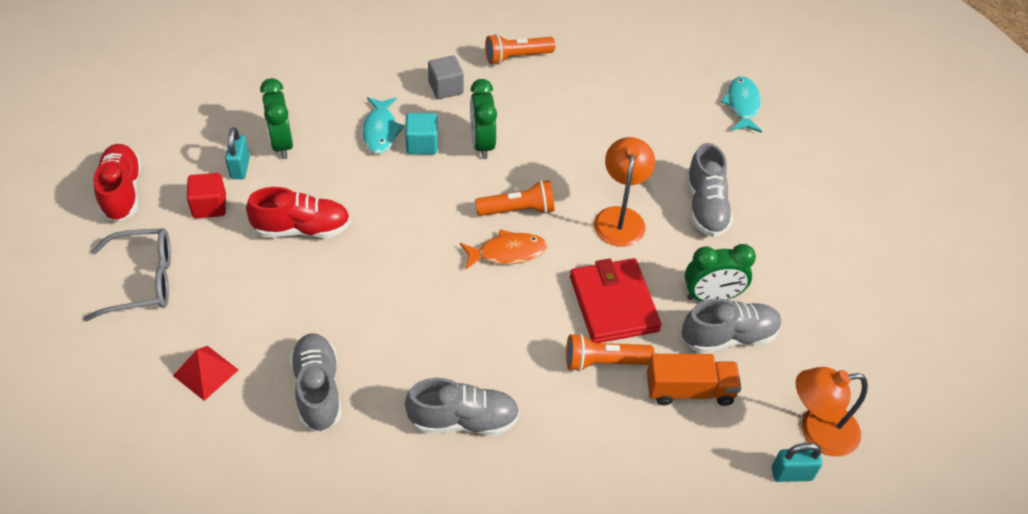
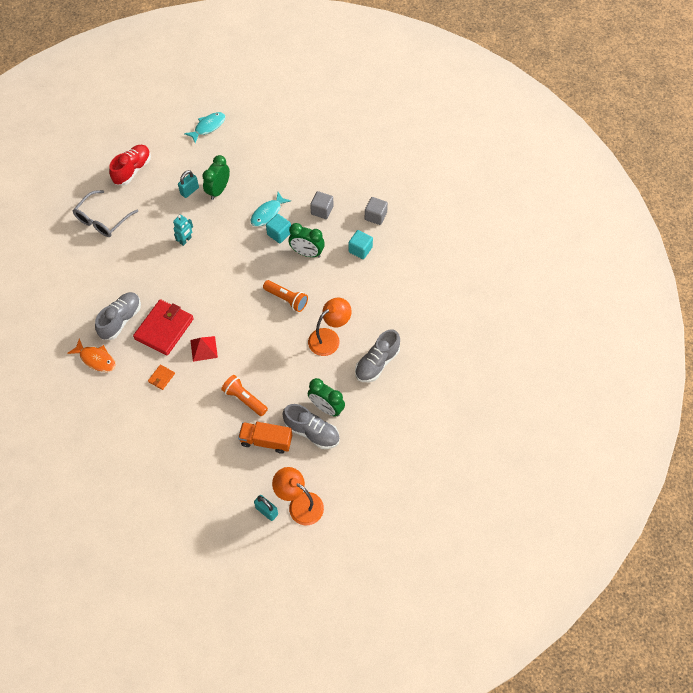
camera: 45 degrees right, 10 degrees up
(143, 281) = (102, 220): grey glasses -> grey glasses turned 90 degrees clockwise
(205, 372) = (88, 280): red pyramid -> red pyramid (204, 348)
(209, 206) = (159, 202): red cube -> none
(302, 229) = (186, 240): red shoe -> turquoise robot
(463, 420) = (161, 378): grey shoe -> orange wallet
(482, 144) = (307, 253): green clock -> green clock turned 105 degrees counterclockwise
(507, 252) = (259, 317): orange fish -> orange fish (96, 359)
(516, 57) = (375, 216): orange flashlight -> grey cube
(541, 101) = (360, 250): none -> turquoise cube
(613, 304) = (278, 376): red wallet -> red wallet (164, 329)
(689, 390) = (266, 441): orange truck -> orange truck turned 150 degrees clockwise
(742, 105) = (463, 324): turquoise fish -> turquoise fish (208, 127)

